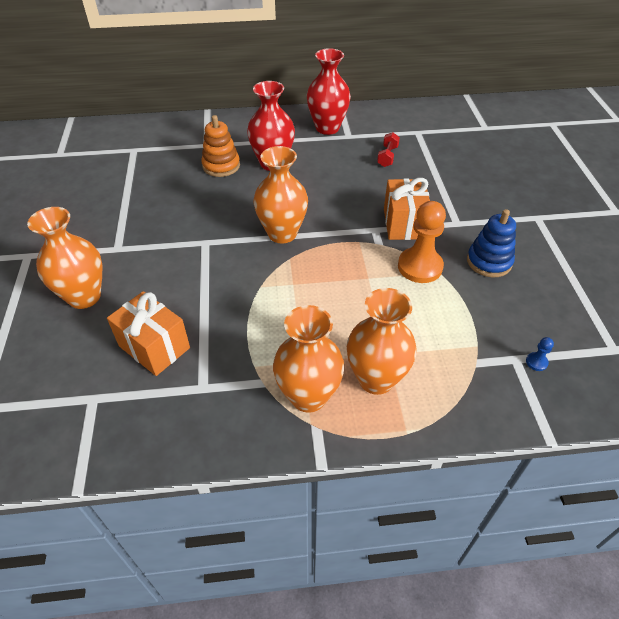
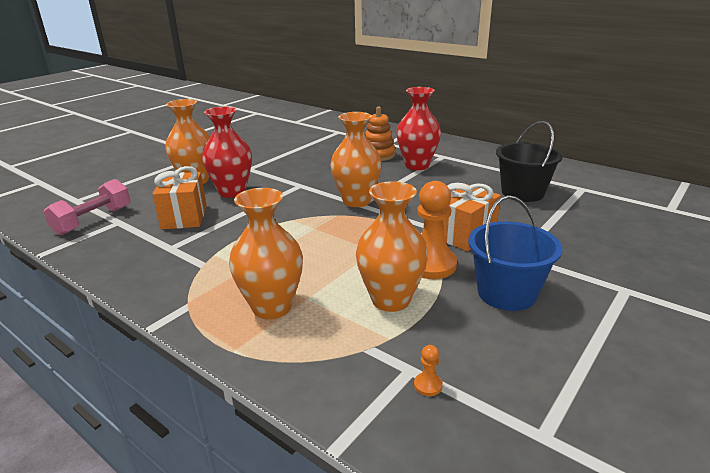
camera: 45 degrees right, 20 degrees down
(58, 416) = (93, 220): none -> pink dumbbell
(308, 396) = (213, 288): orange vase -> orange vase (390, 300)
(327, 128) = (496, 161): red vase -> red vase (232, 192)
(387, 156) = (522, 193): red dumbbell -> black bucket
(489, 261) = (506, 293): blue stacking toy -> blue bucket
(536, 362) = (428, 385): blue pawn -> orange pawn

